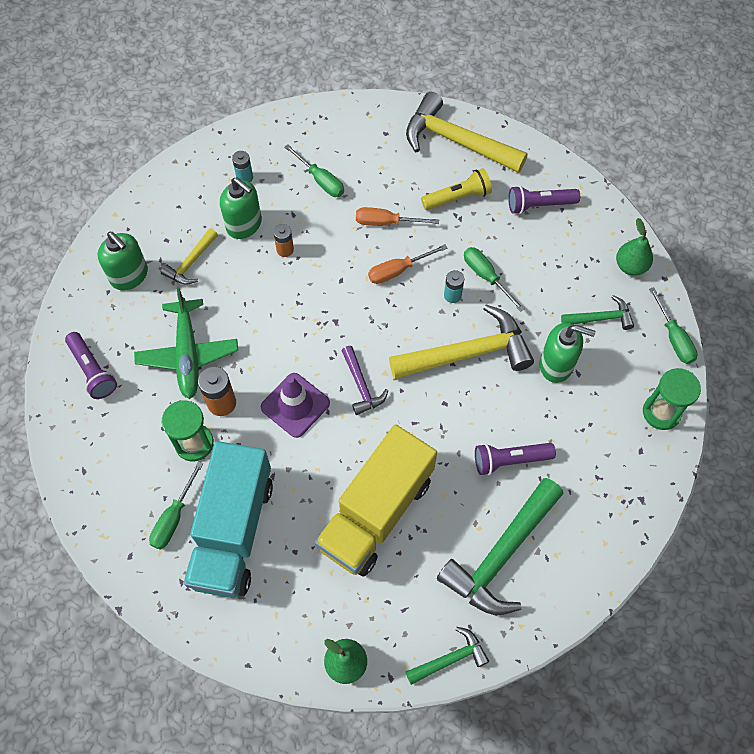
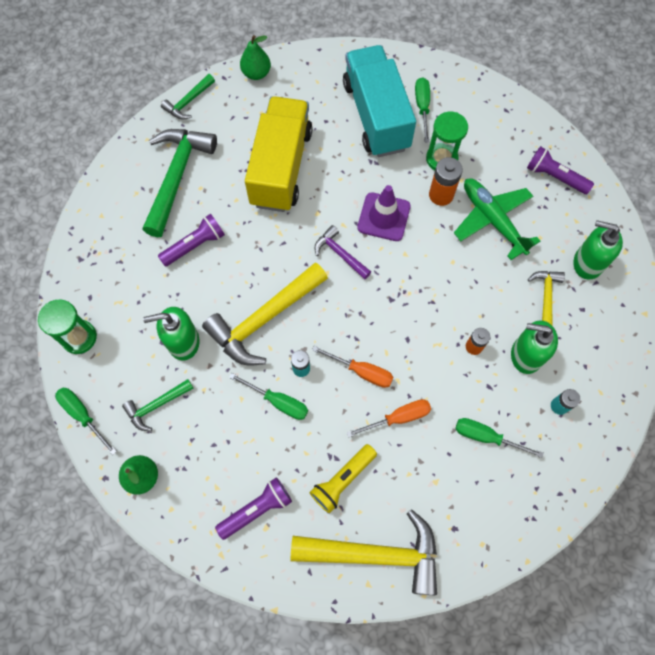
camera: 155 degrees right, 5 degrees up
(398, 270) = (361, 371): orange screwdriver -> orange screwdriver turned 75 degrees clockwise

